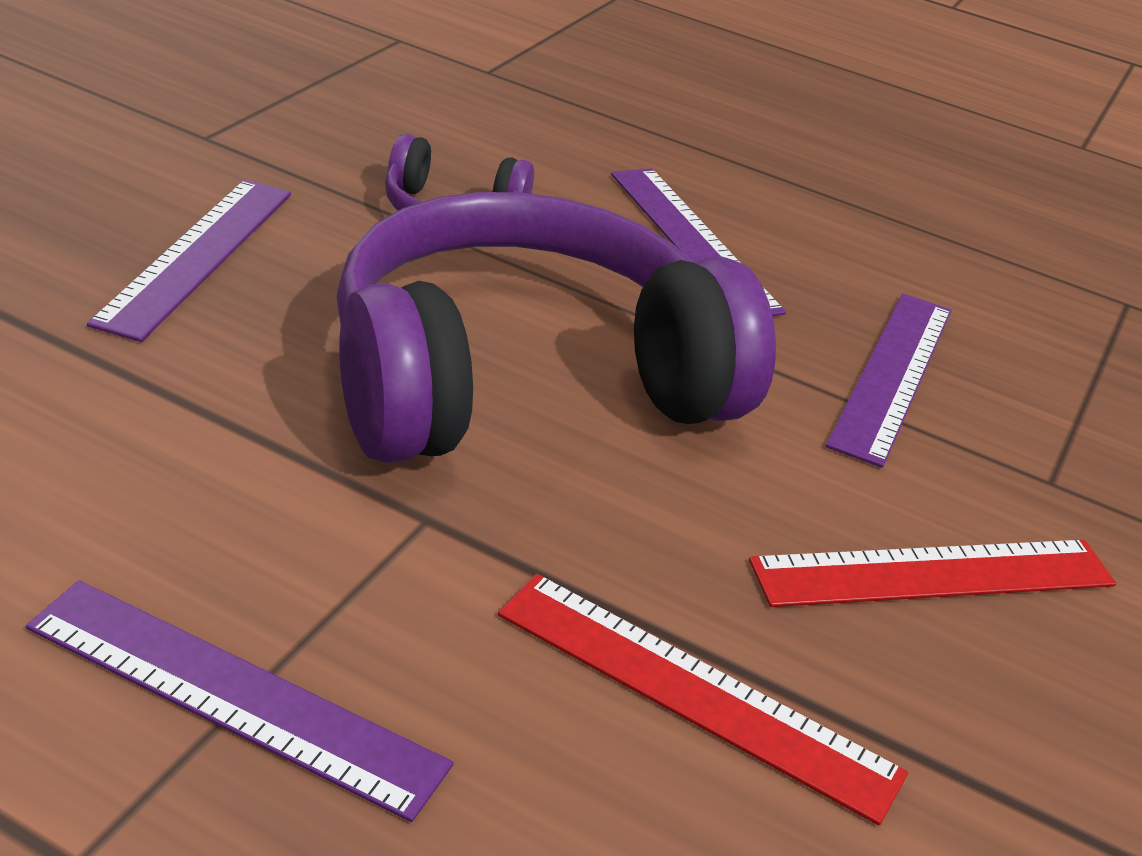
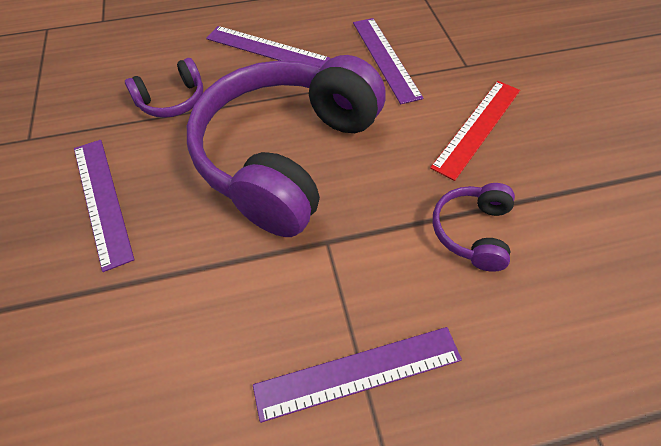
camera: 35 degrees left, 20 degrees up
(695, 692) = (472, 232): red ruler -> purple headphones

